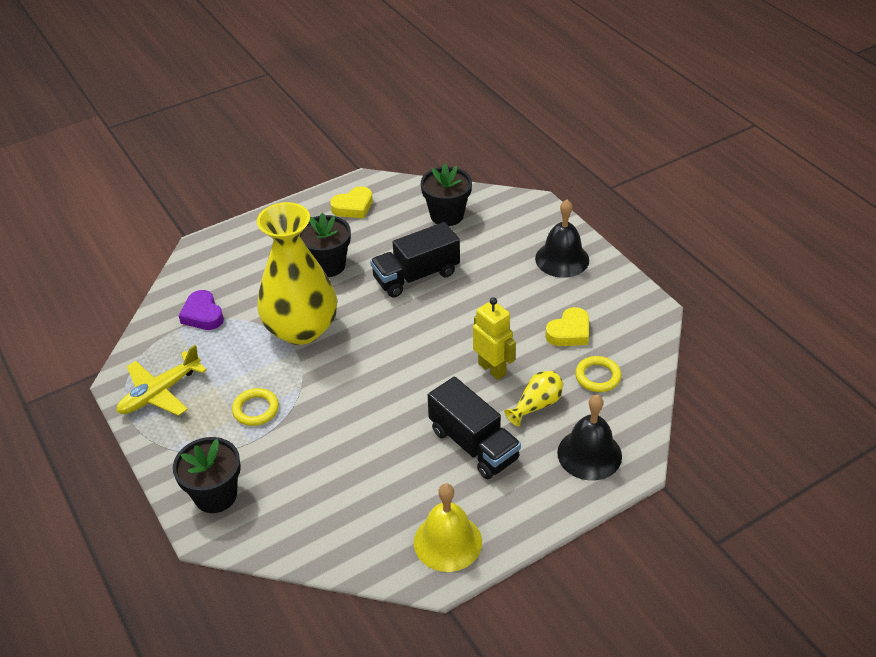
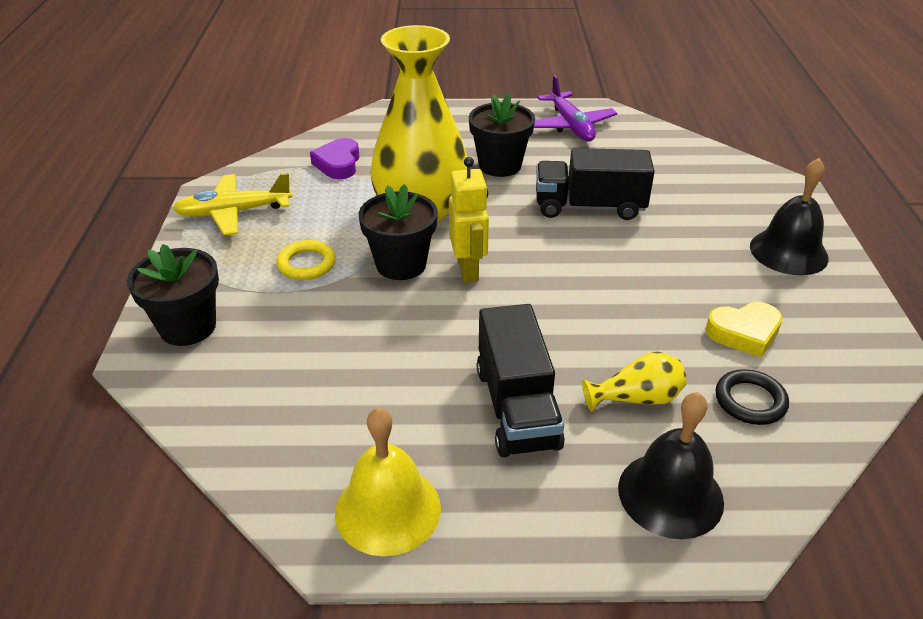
camera: 30 degrees right, 5 degrees down
(353, 207) = (571, 126): yellow heart -> purple plane
(447, 215) = (671, 164): black flower pot -> black flower pot (401, 264)
(492, 369) = (608, 333): yellow robot -> yellow robot (468, 270)
(597, 376) = (750, 401): yellow ring -> black ring

